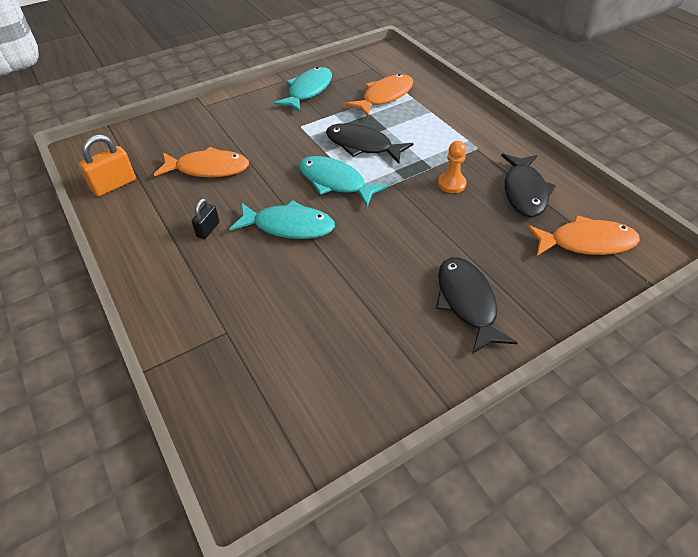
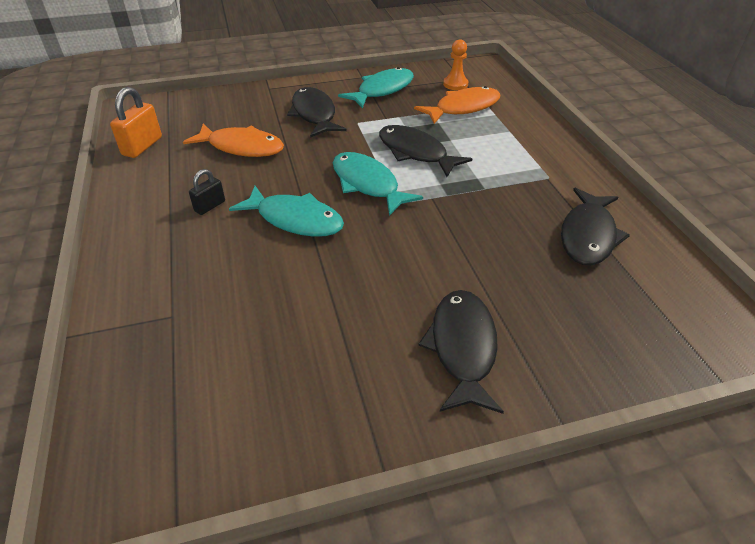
camera: 15 degrees right, 5 degrees down
(114, 185) = (142, 146): orange padlock -> orange padlock turned 45 degrees counterclockwise
(258, 125) = (314, 114): none -> black fish
(451, 184) = (501, 210): orange pawn -> orange pawn (455, 84)
(586, 242) = (647, 310): orange fish -> none

